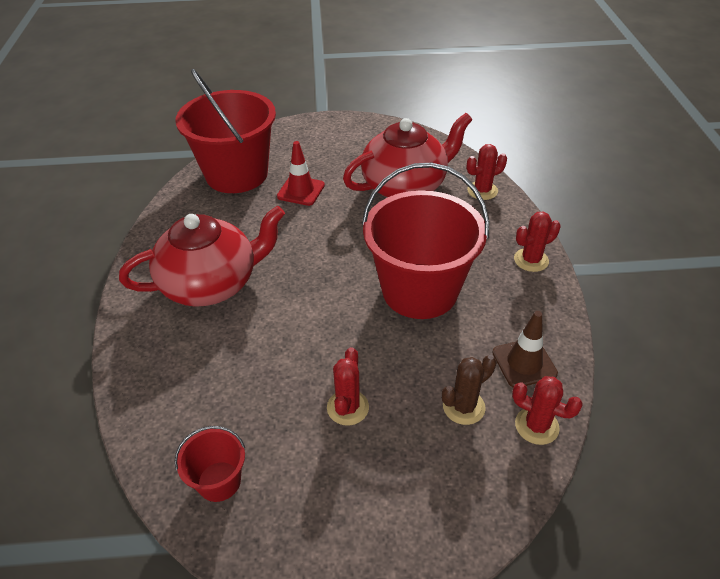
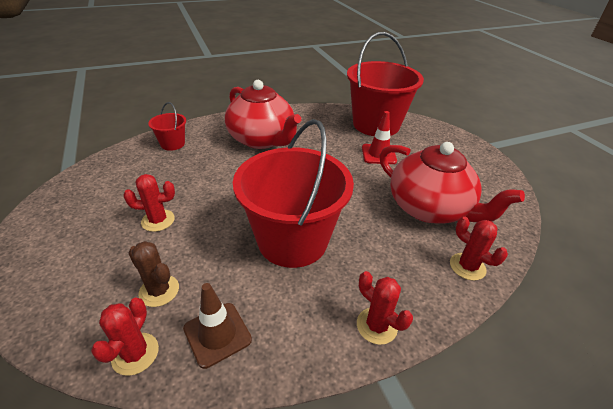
camera: 70 degrees right, 5 degrees down
(219, 481) = (101, 178): red bucket -> red bucket (172, 144)

